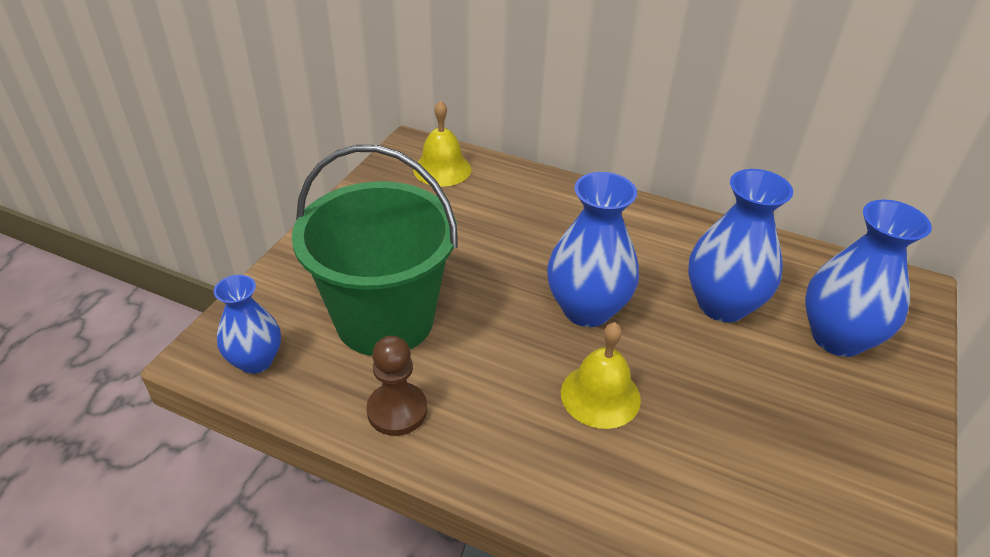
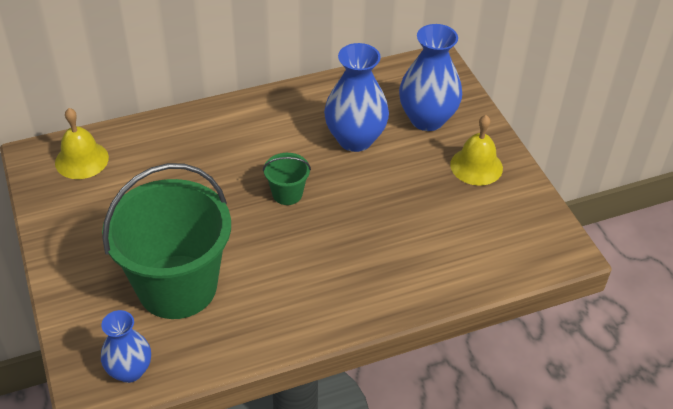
camera: 45 degrees left, 5 degrees up
(397, 410) = (251, 329): brown pawn -> none
(587, 309) = (287, 194): blue vase -> green bucket
(600, 395) = (347, 238): yellow bell -> yellow bell (476, 166)

